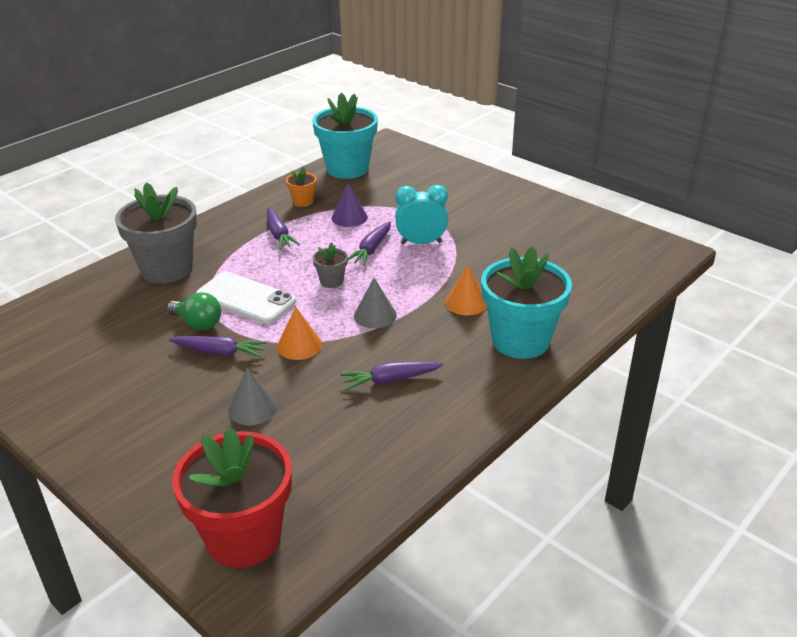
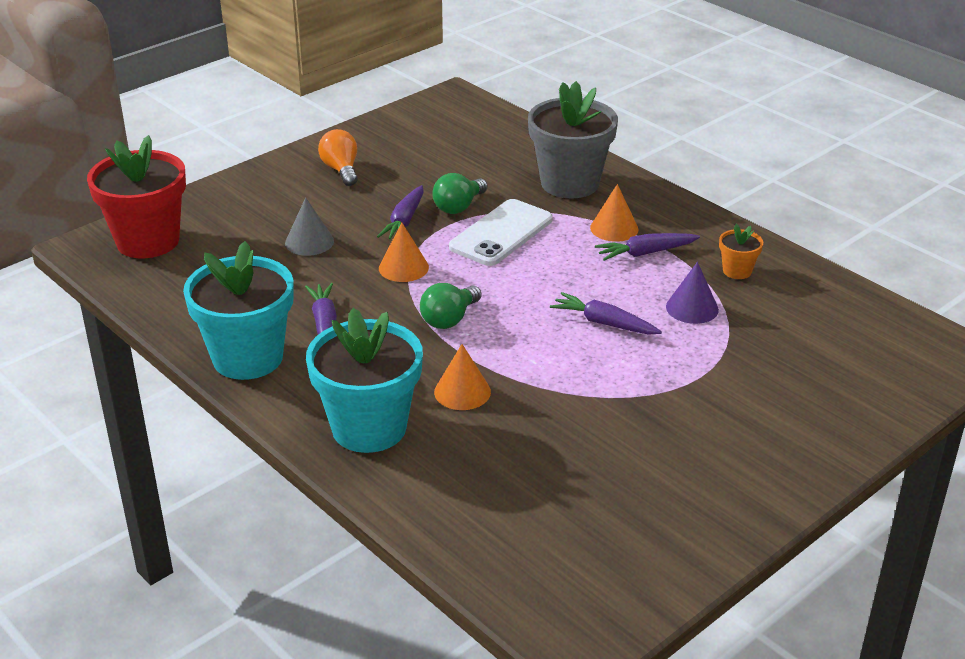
camera: 95 degrees right, 0 degrees up
(108, 405) = (341, 170): none -> orange light bulb
(242, 248) = (614, 228): none -> orange cone
(331, 281) = (529, 290): grey flower pot -> none
(347, 169) = (848, 310): turquoise flower pot -> turquoise flower pot (248, 358)
(375, 315) = (449, 319): grey cone -> green light bulb
(421, 243) = (618, 366): turquoise clock -> none

